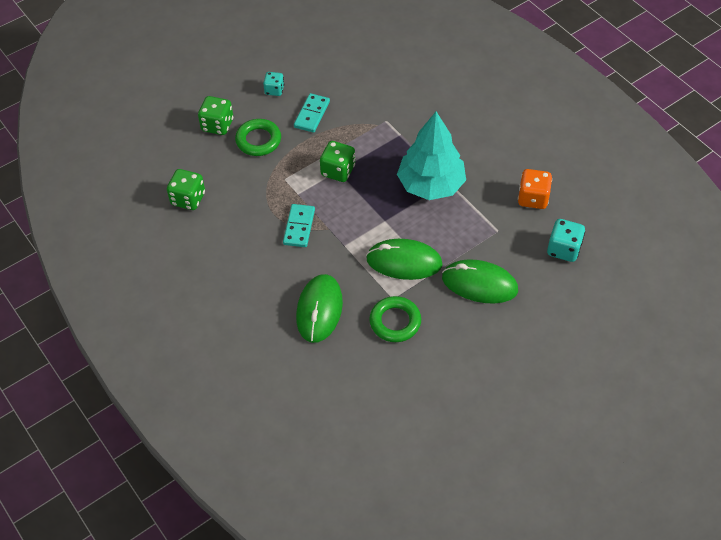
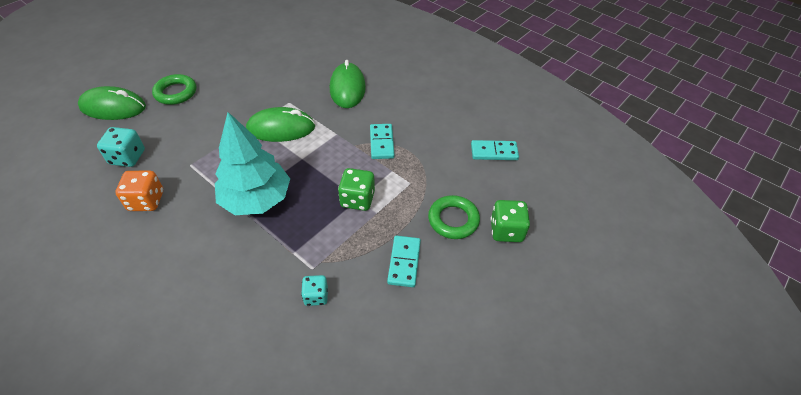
camera: 165 degrees right, 5 degrees down
(188, 199) = (494, 152): green dice -> turquoise domino
(274, 90) = (461, 289): turquoise dice -> turquoise dice (316, 296)
(395, 322) = (286, 88): green ring -> green ring (176, 93)
(479, 284) = (213, 121): green mouse -> green mouse (113, 107)

